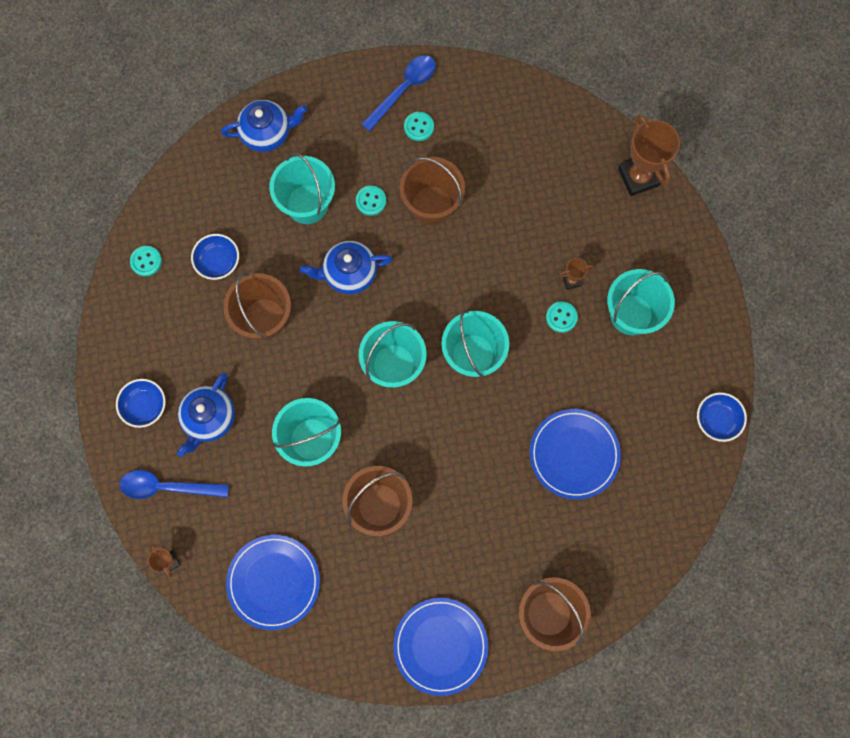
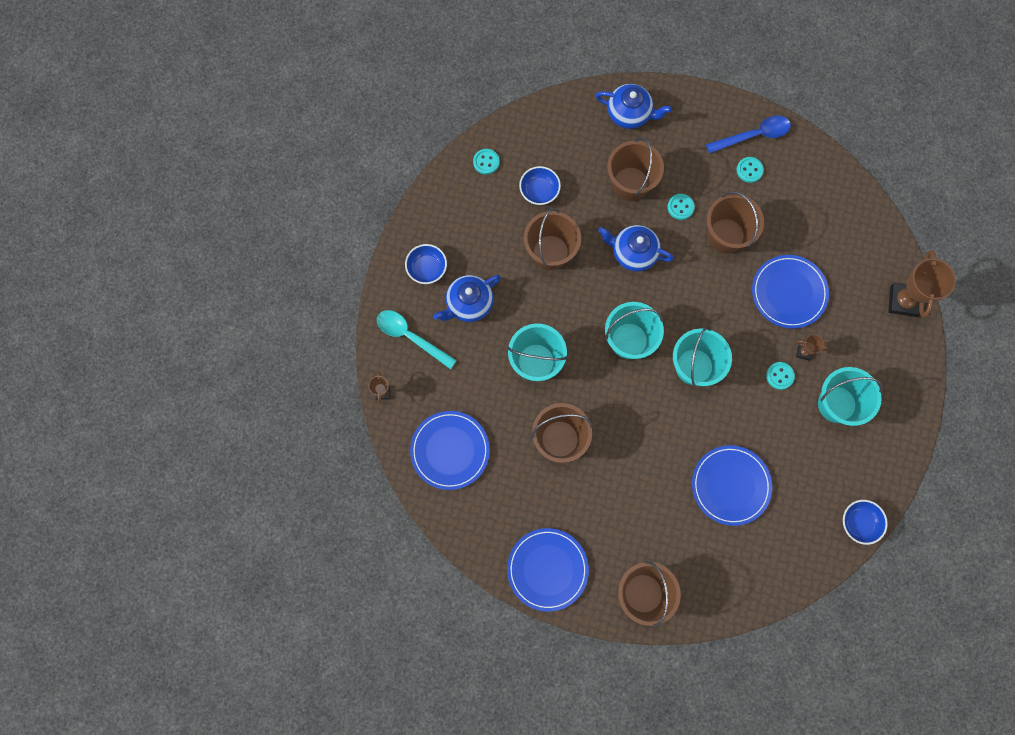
camera: 30 degrees right, 0 degrees up
(167, 487) = (410, 337): blue spoon -> turquoise spoon
(307, 204) = (630, 183): turquoise bucket -> brown bucket
(524, 229) = (789, 292): none -> blue plate

